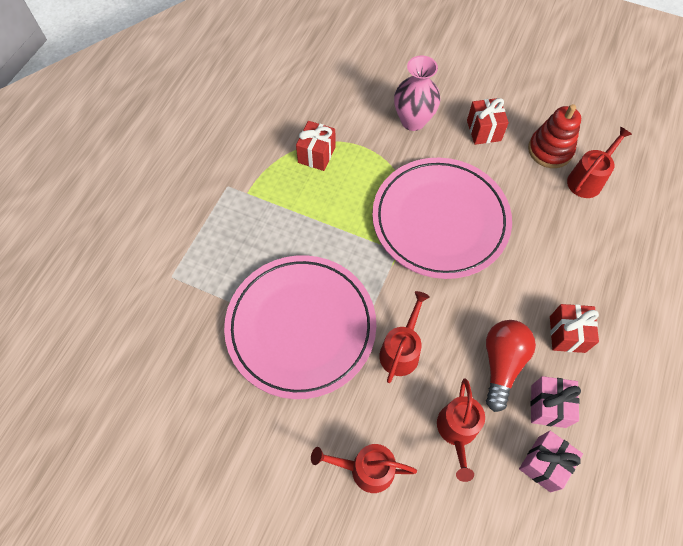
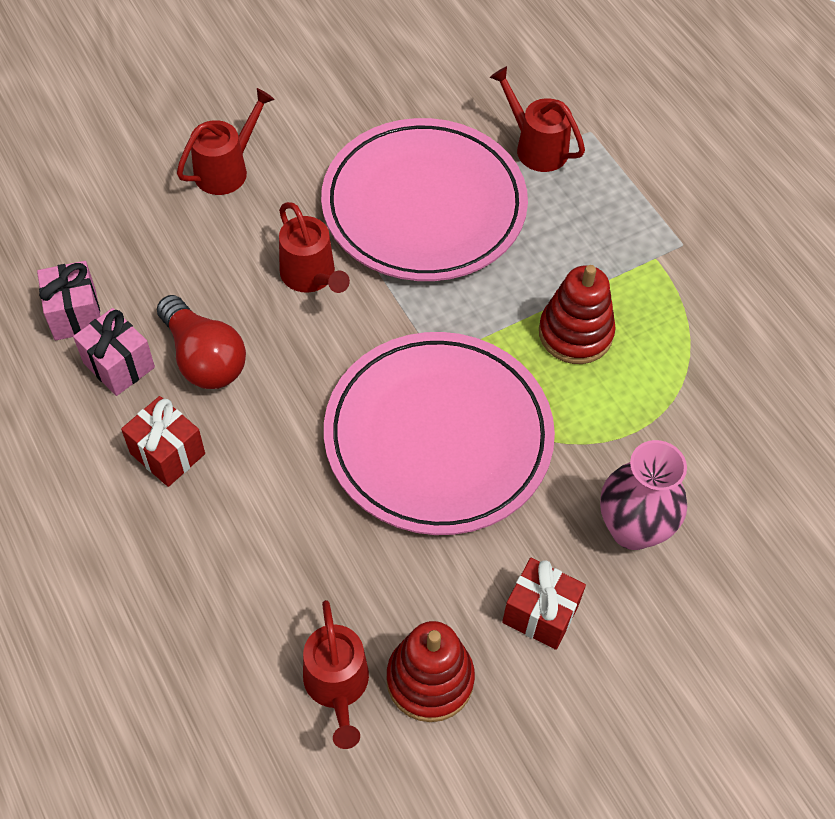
camera: 125 degrees right, 5 degrees down
(316, 155) = (661, 367): red gift -> none
(327, 200) = (575, 333): none -> red stacking toy
(457, 431) = (182, 265): red watering can -> red watering can (536, 147)

